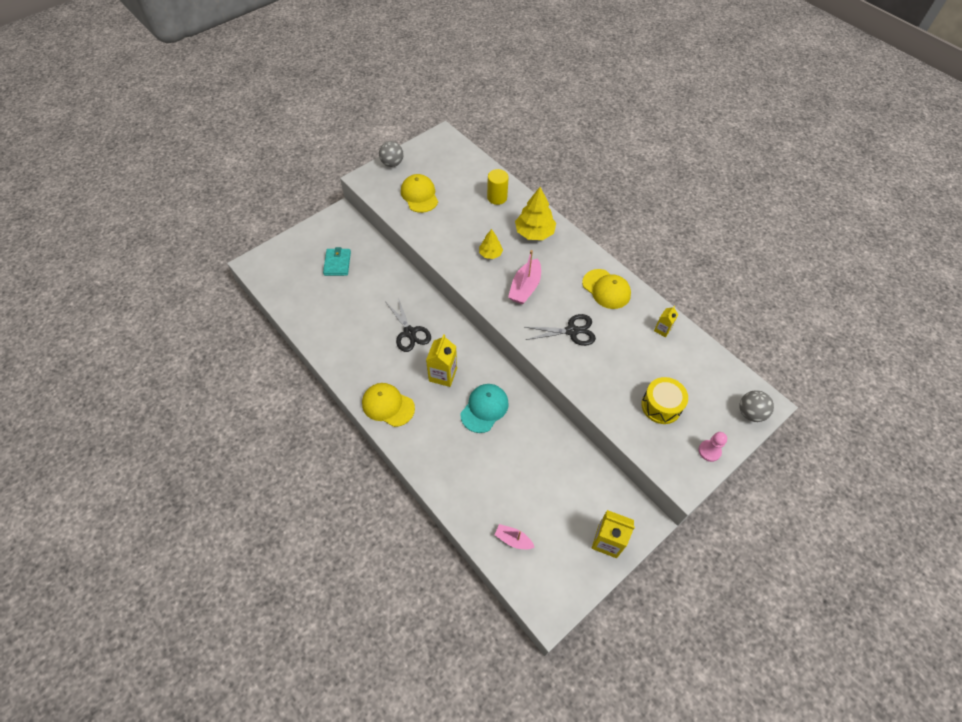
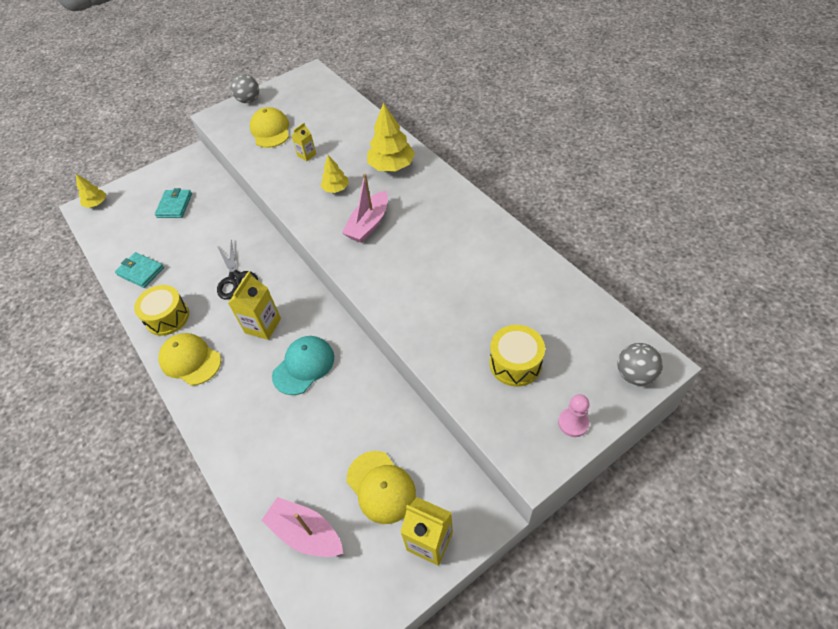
camera: 10 degrees right, 5 degrees down
(263, 261) = (96, 203): none -> yellow tree
(323, 326) = (141, 271): none -> turquoise wallet
(358, 368) = (167, 317): none -> yellow drum
(497, 197) = (356, 131): yellow cylinder -> none
(513, 539) = (306, 533): pink boat -> pink boat, size x1.65
(572, 331) = (416, 273): black scissors -> none
(606, 289) = (466, 225): yellow cap -> yellow cap (381, 487)
(662, 329) = (529, 271): yellow carton -> yellow carton (307, 155)

